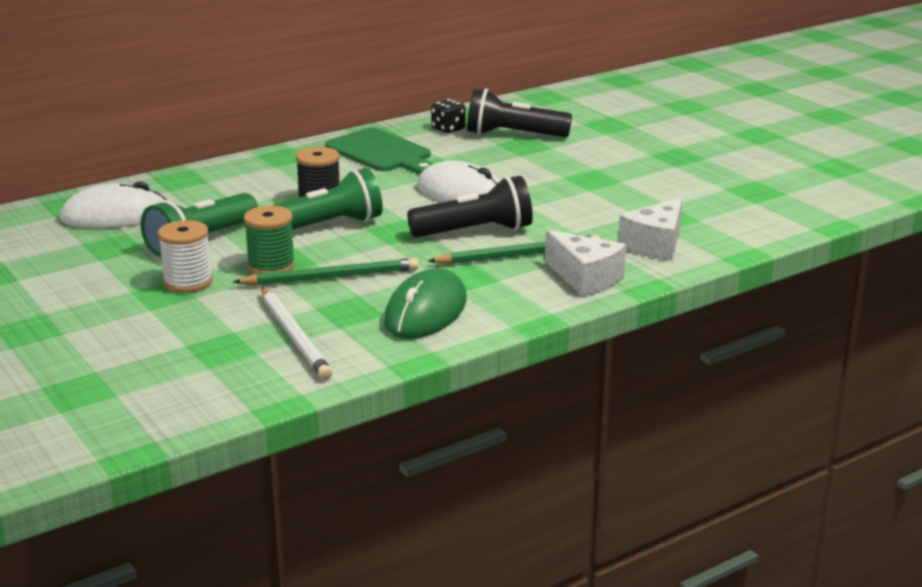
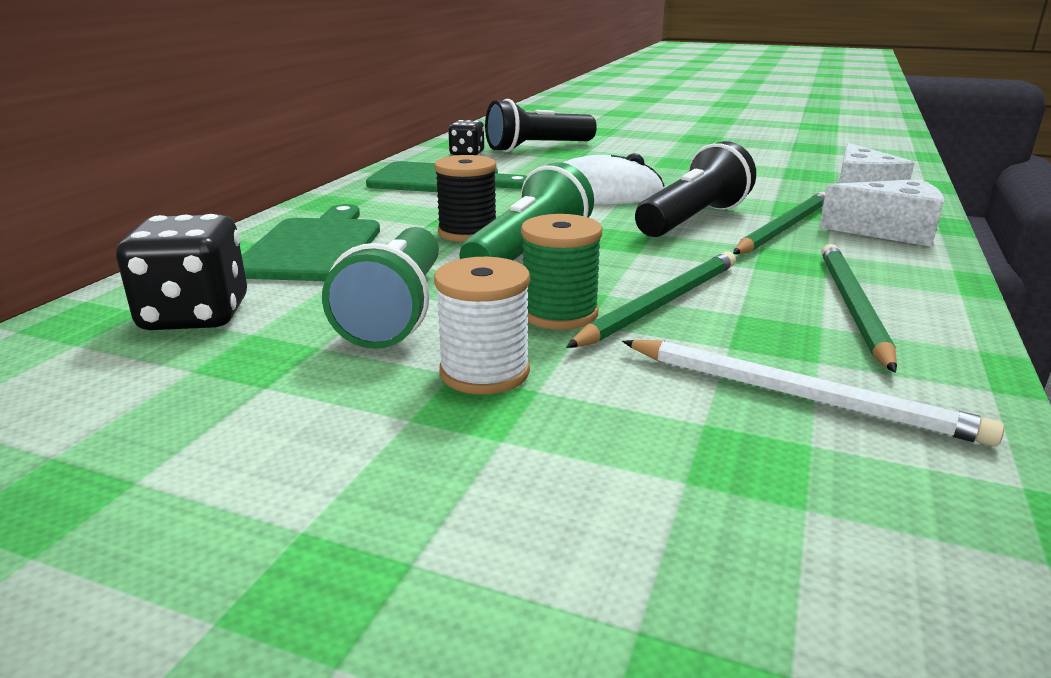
camera: 35 degrees left, 0 degrees up
(115, 216) = (195, 315): white mouse -> black dice
(223, 189) = (314, 247): none -> green cutting board
(426, 311) = (852, 307): green mouse -> green pencil

